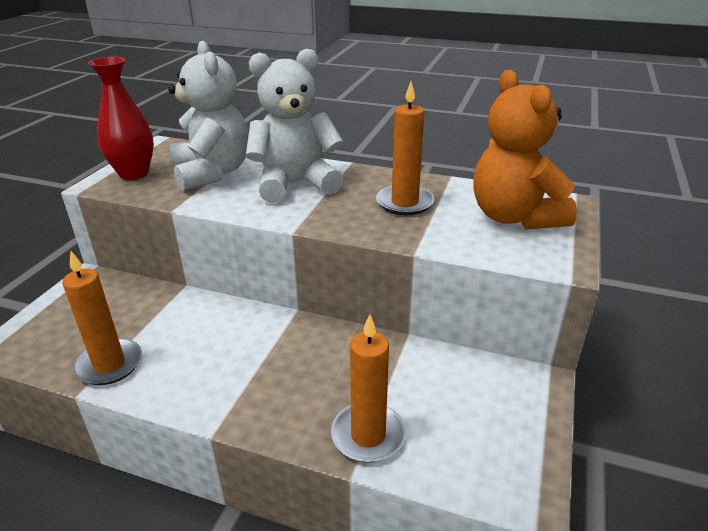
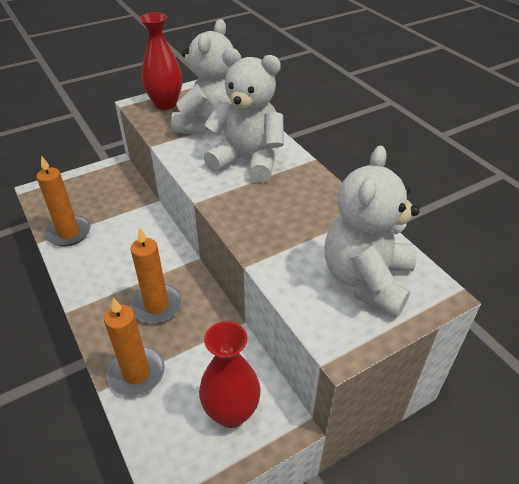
camera: 40 degrees right, 10 degrees up
(404, 203) = (300, 218): orange candle -> orange candle (156, 306)
(491, 404) = (231, 412): none -> red vase
(514, 217) = (366, 280): orange teddy bear -> white teddy bear

